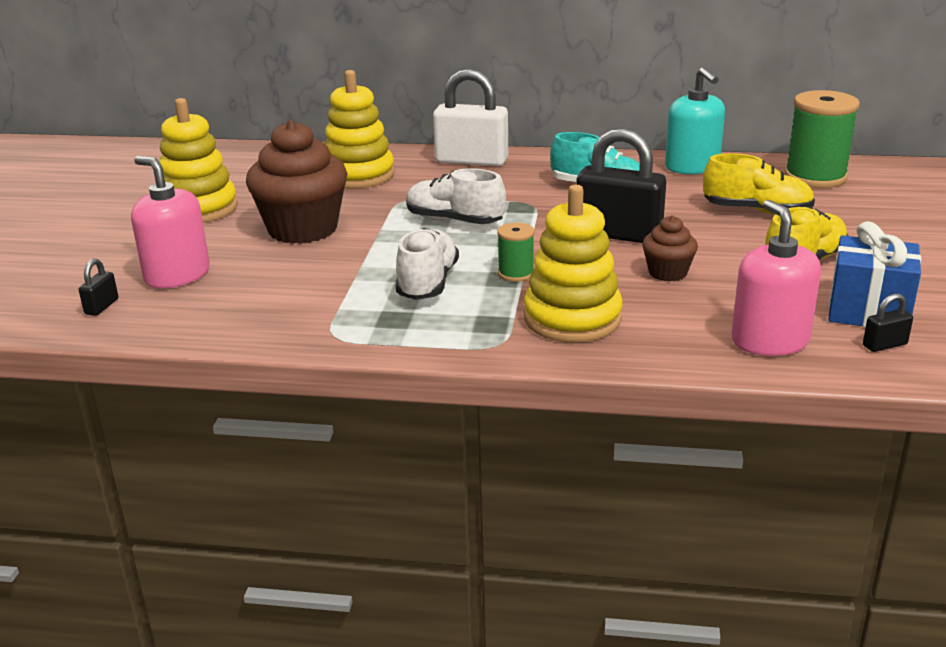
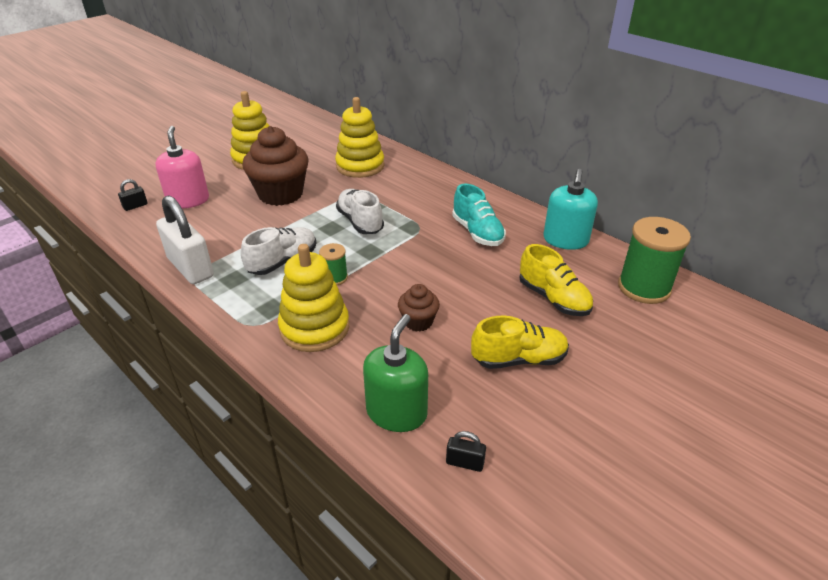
camera: 35 degrees right, 10 degrees up
(471, 161) = (434, 179): white padlock -> white padlock (190, 268)
(618, 234) = (435, 275): black padlock -> none
(769, 341) = (396, 412): pink soap dispenser -> green soap dispenser
(868, 311) = (498, 427): blue gift -> none

